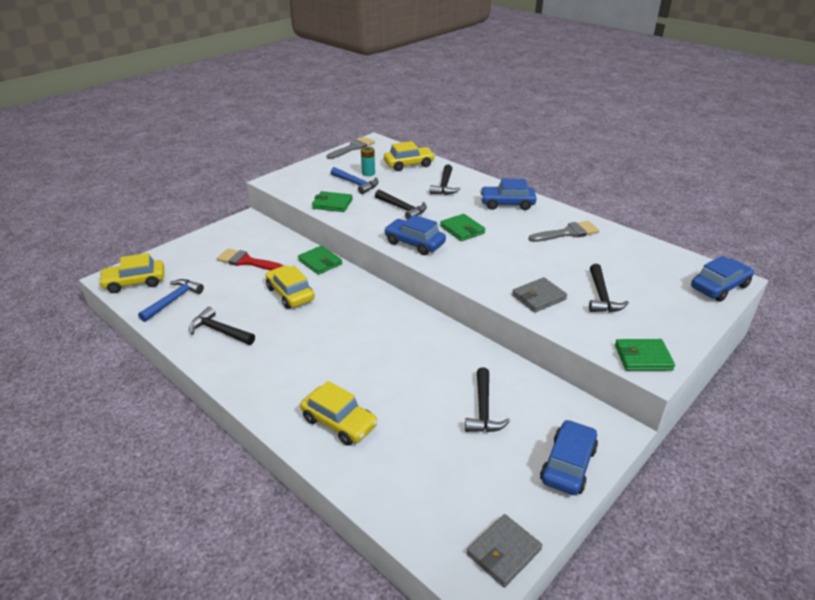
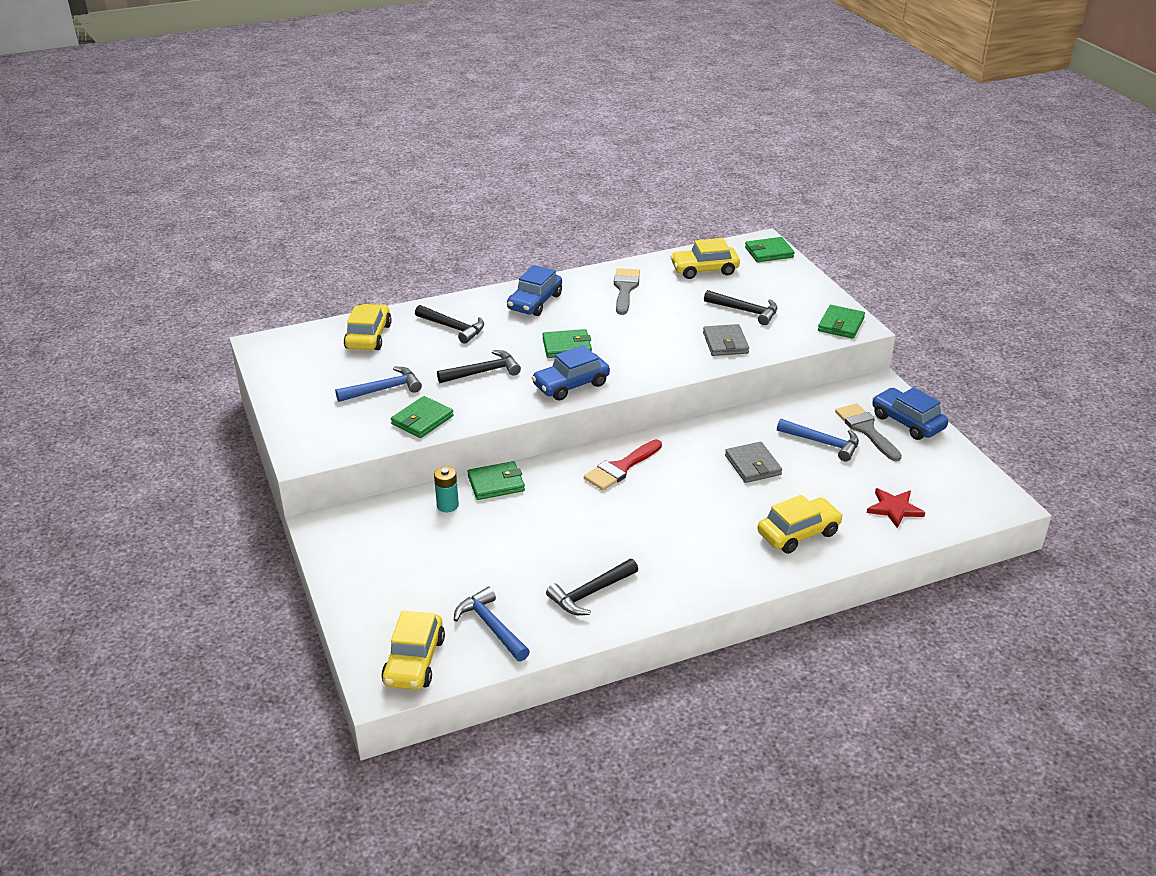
camera: 65 degrees left, 0 degrees up
(246, 261) = (443, 545): red brush -> red brush (620, 468)
(290, 294) = (550, 522): yellow car -> yellow car (704, 270)
(352, 148) = (266, 366): grey brush -> grey brush (866, 429)
(368, 173) = (362, 373): turquoise battery -> turquoise battery (447, 505)
(412, 483) = (894, 509): none -> red star
(483, 409) = (822, 443): black hammer -> blue hammer
(503, 552) = (981, 483): grey wallet -> grey wallet (752, 465)
(719, 287) = (769, 252): blue car -> green wallet

